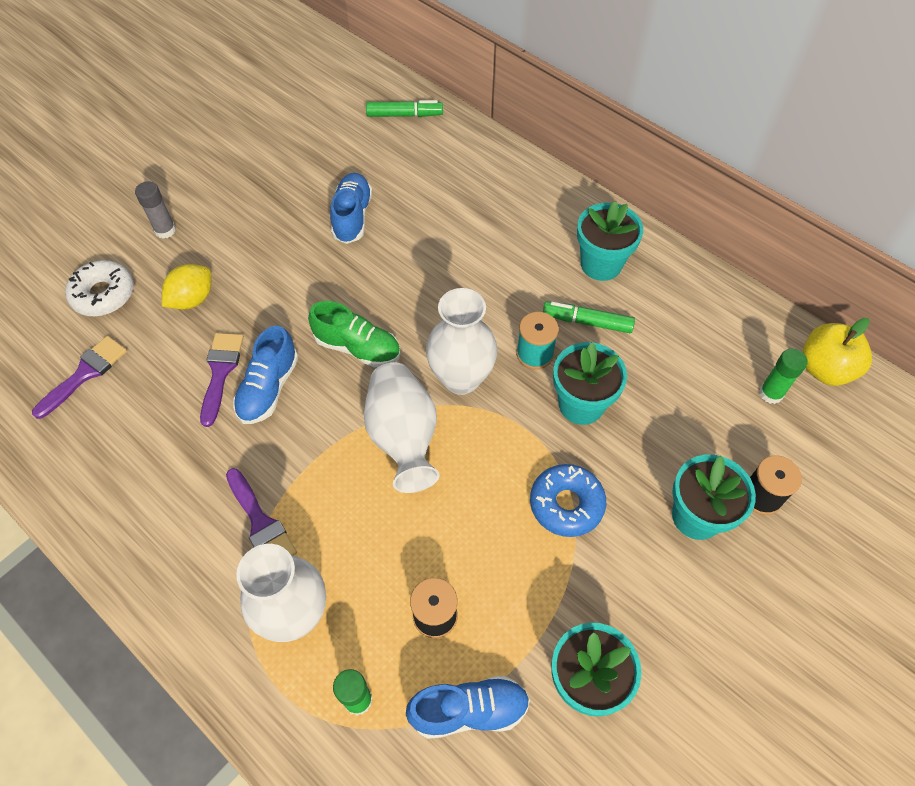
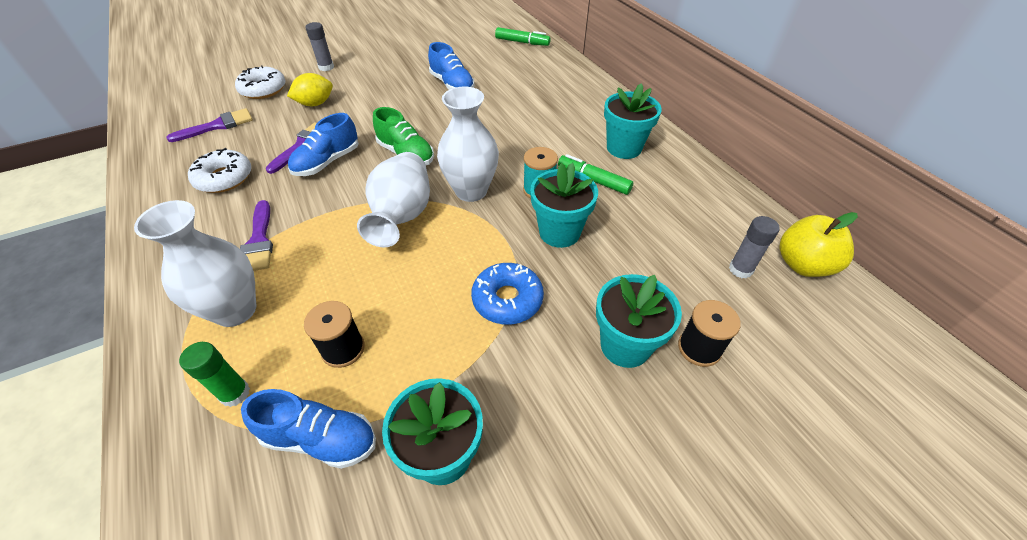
camera: 20 degrees right, 10 degrees down
(155, 451) = (224, 178): none -> white donut
(352, 217) = (452, 84): blue shoe -> blue shoe turned 120 degrees clockwise
(771, 393) = (740, 269): green glue stick -> grey glue stick

